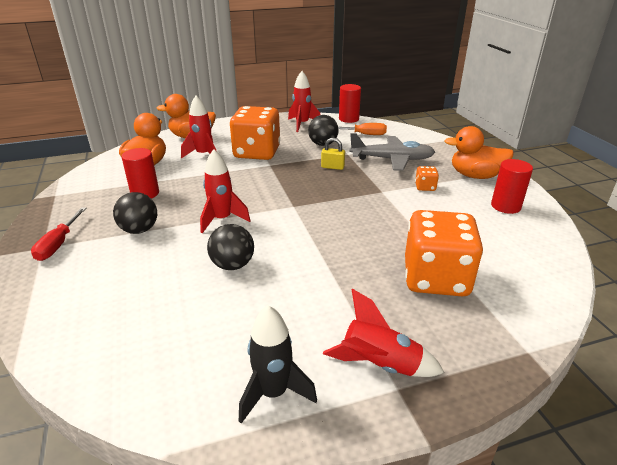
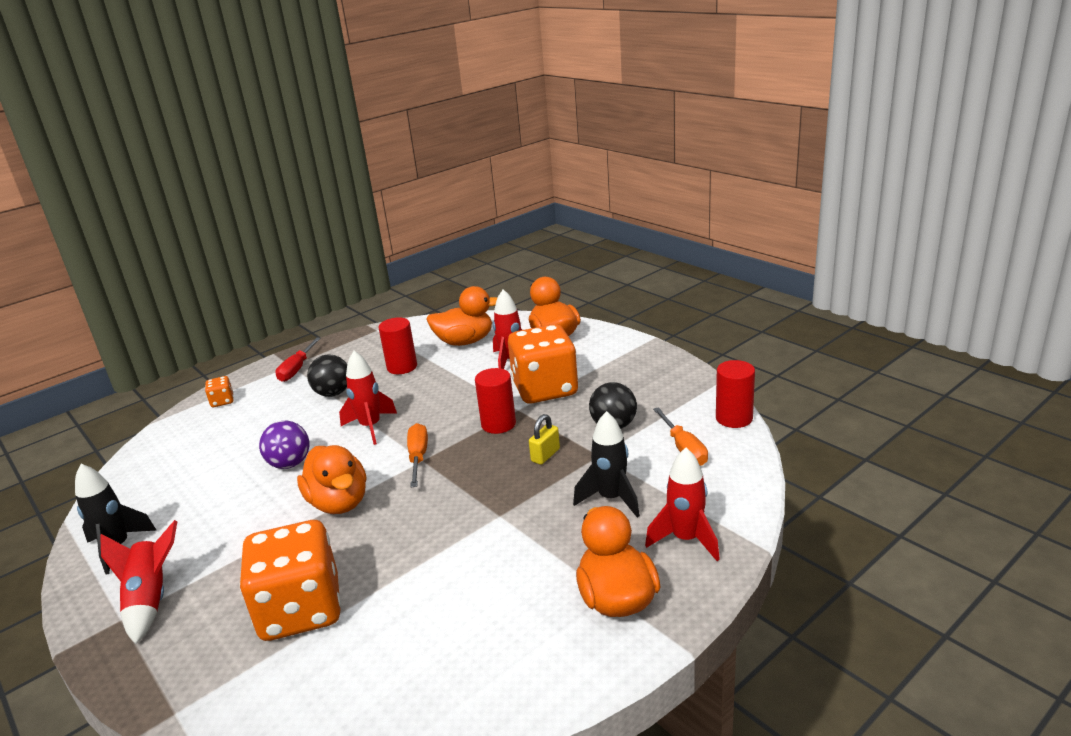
camera: 70 degrees right, 5 degrees down
(58, 244) = (297, 369): red screwdriver -> red screwdriver turned 60 degrees counterclockwise
(233, 265) = (290, 464): black ball -> purple ball
(288, 207) = (418, 457): none -> orange screwdriver
(302, 124) = (669, 388): red rocket -> red rocket (686, 539)
(316, 247) = (339, 503): none -> orange duck
(332, 167) = (545, 455): yellow padlock -> yellow padlock turned 45 degrees clockwise
(392, 159) = (611, 498): grey plane -> black rocket
(425, 187) = (537, 552): orange dice -> orange dice (222, 401)
(505, 206) = (523, 651): red cylinder -> red cylinder (498, 424)

